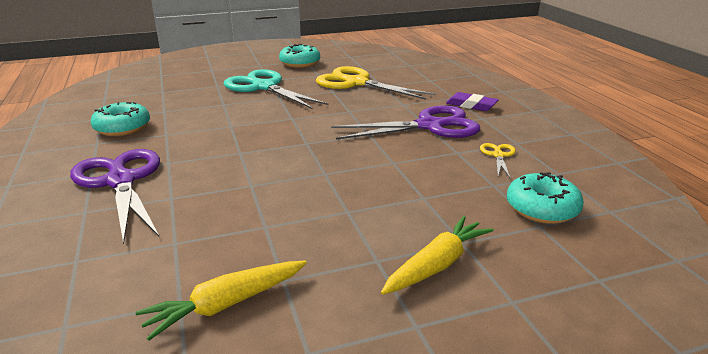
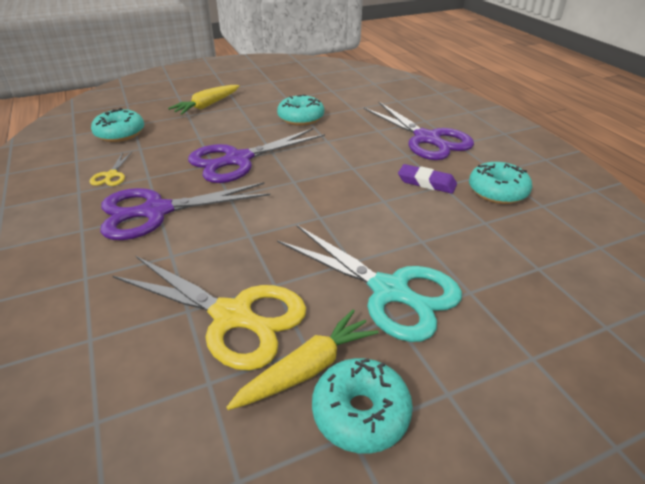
camera: 175 degrees right, 10 degrees up
(226, 305) = (310, 90): yellow carrot -> yellow carrot (307, 368)
(272, 225) = (301, 118): none -> turquoise donut
(365, 165) = (237, 160): none -> purple scissors
(471, 105) = (74, 257): purple eraser -> purple eraser (426, 182)

